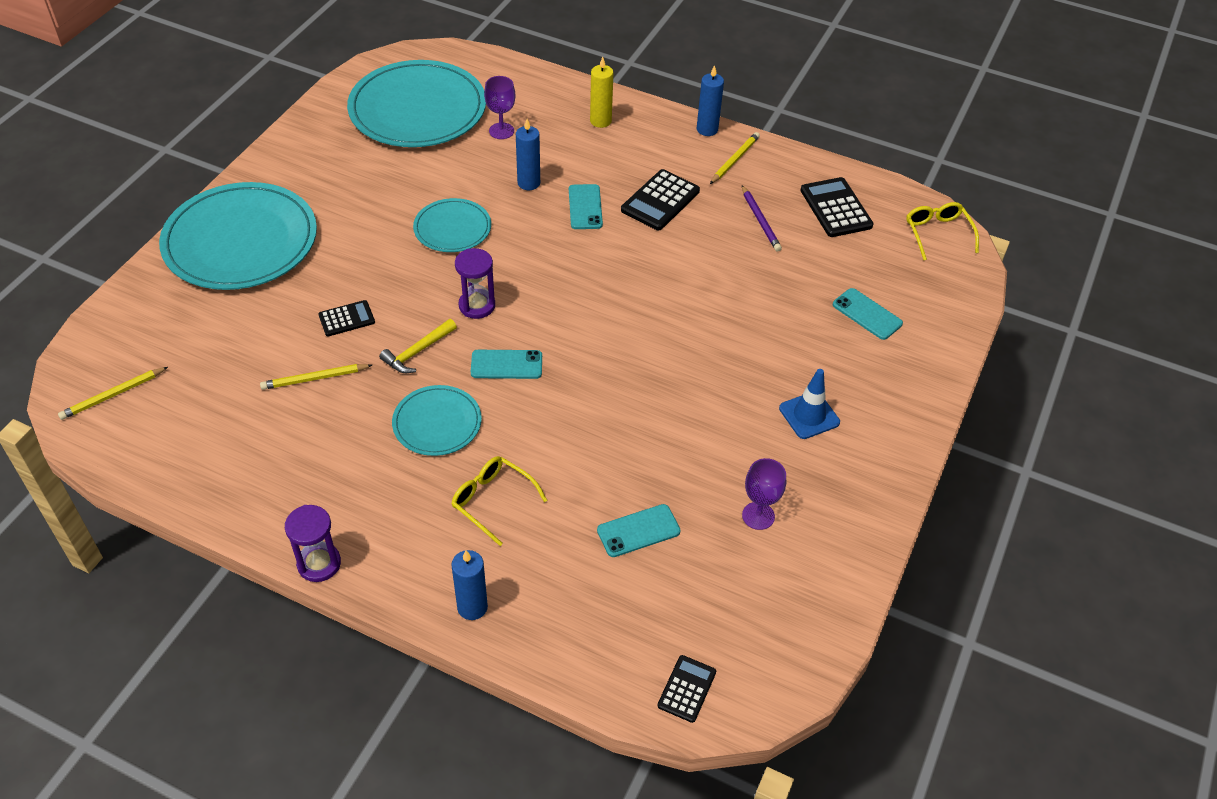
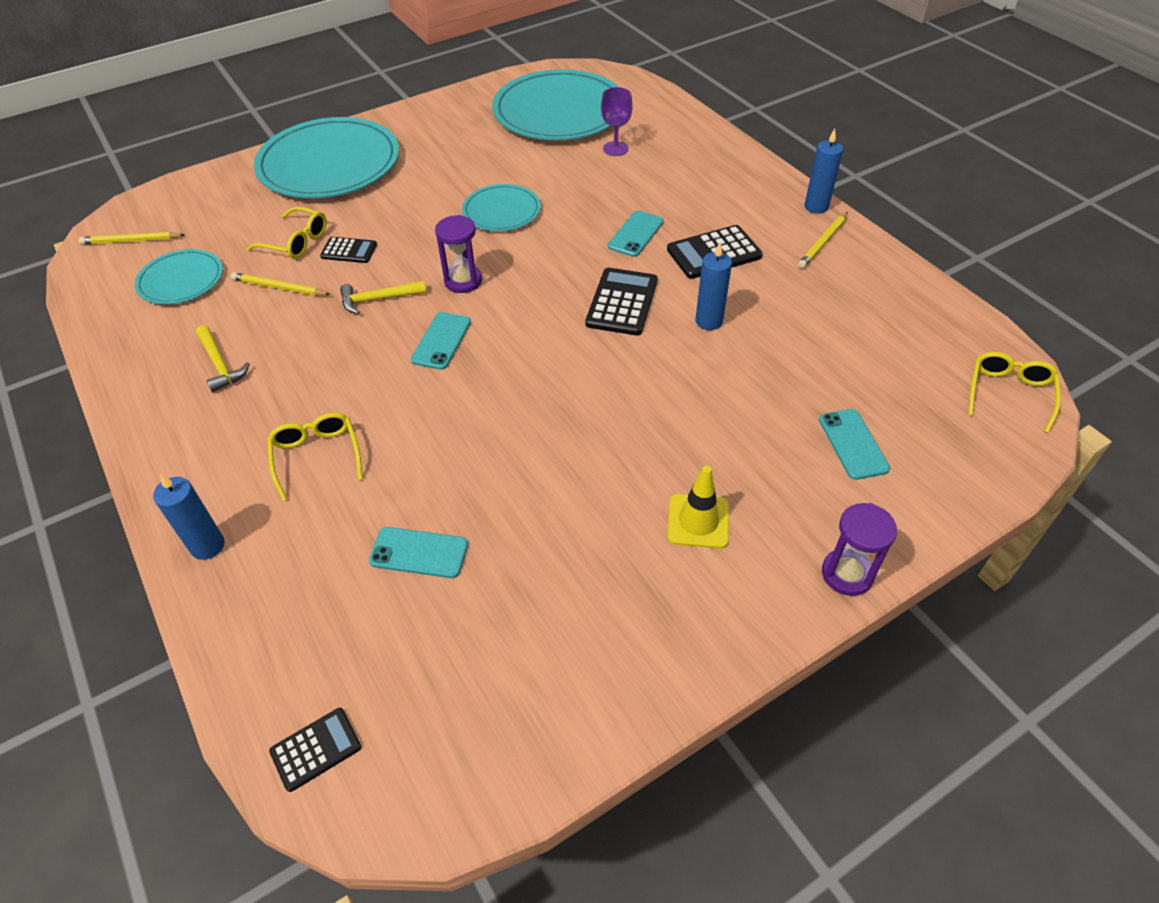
camera: 35 degrees right, 0 degrees up
(287, 330) = (296, 242): none -> yellow glasses
(319, 564) = (132, 440): purple hourglass -> purple hourglass (847, 574)
(331, 467) = (220, 364): none -> yellow hammer
(437, 423) = (337, 365): turquoise plate -> turquoise plate (181, 280)
(506, 364) = (441, 341): turquoise phone -> turquoise phone turned 75 degrees clockwise
(528, 183) = (601, 197): blue candle -> blue candle (709, 321)
(600, 121) = (714, 168): yellow candle -> none
(734, 160) = (823, 242): yellow pencil -> yellow pencil turned 150 degrees clockwise
(758, 516) = (552, 601): purple goblet -> none
(760, 220) = (804, 306): purple pencil -> none
(809, 415) = (698, 521): blue traffic cone -> yellow traffic cone
(835, 208) = (901, 324): black calculator -> black calculator (622, 302)

